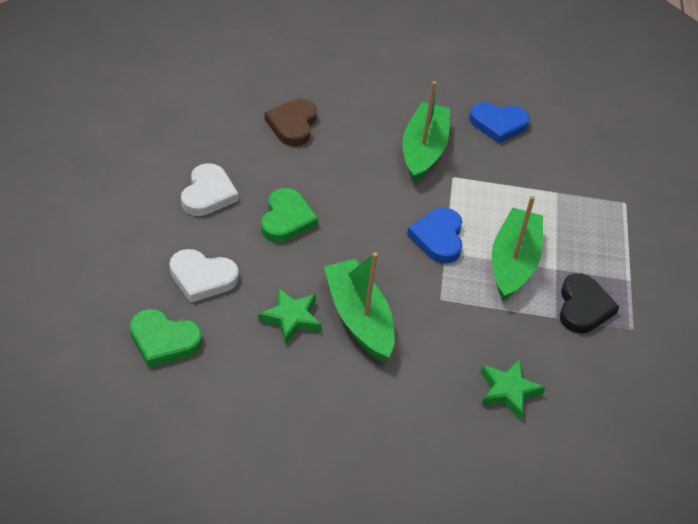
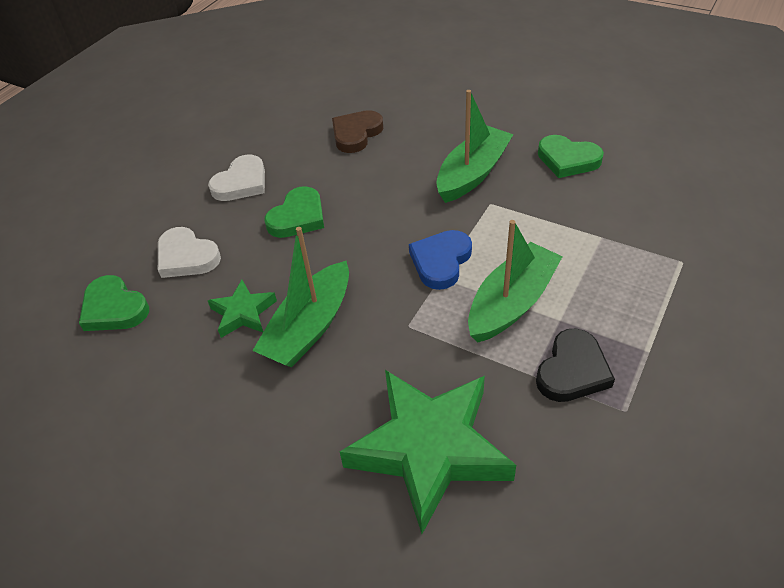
camera: 30 degrees right, 0 degrees up
(358, 318) = (310, 327): green boat -> green boat turned 150 degrees counterclockwise
(498, 124) = (567, 160): blue heart -> green heart
(508, 391) = (429, 449): green star -> green star, size x2.08

